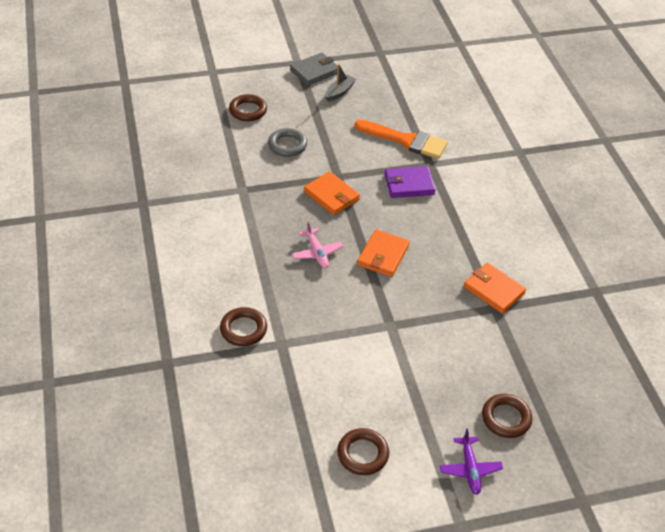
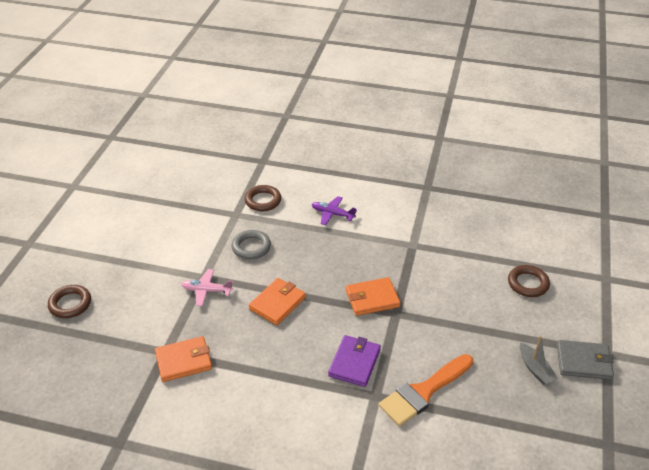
camera: 120 degrees right, 5 degrees down
(287, 145) = (460, 294): grey ring -> grey ring (251, 247)
(314, 71) = (583, 362): grey wallet -> grey wallet turned 75 degrees counterclockwise
(317, 253) = (309, 263): pink plane -> pink plane (206, 290)
(363, 454) = (118, 220): brown ring -> none
(383, 255) = (277, 303): orange wallet -> orange wallet turned 75 degrees clockwise
(470, 469) = (57, 265): purple plane -> purple plane (332, 214)

